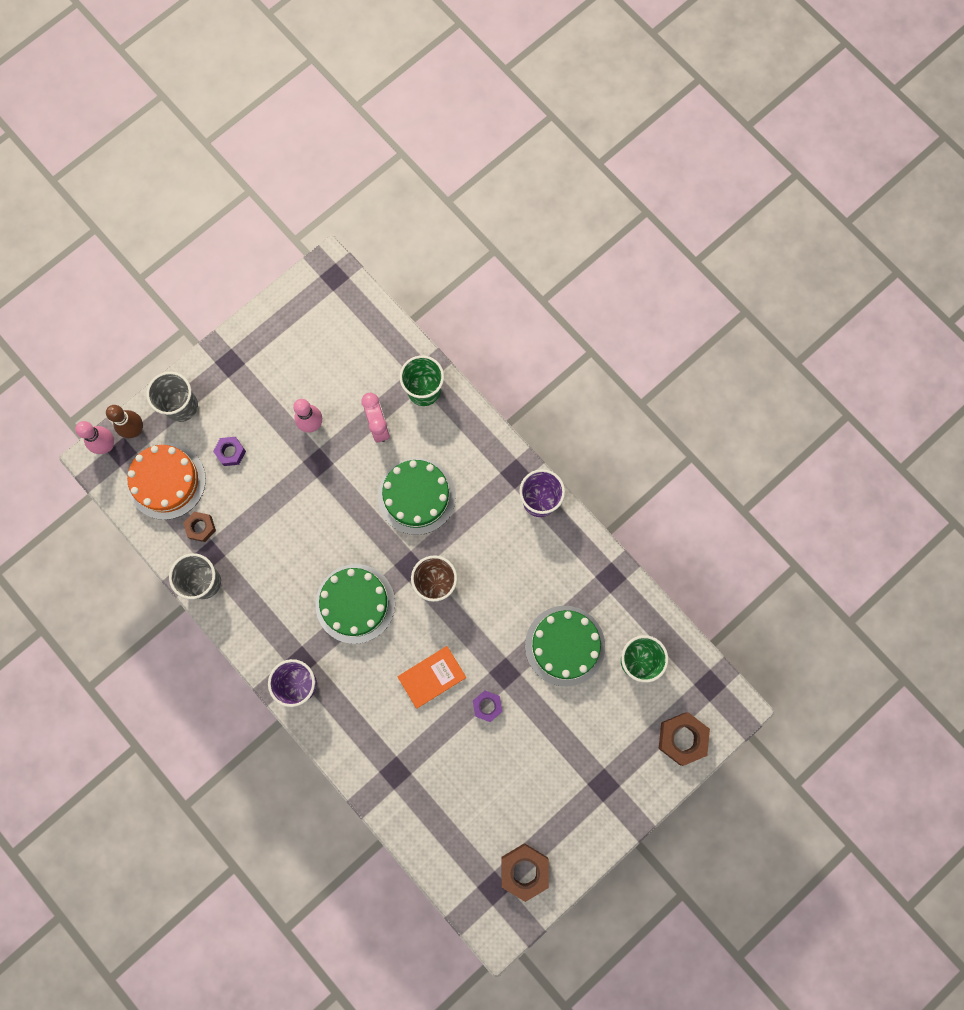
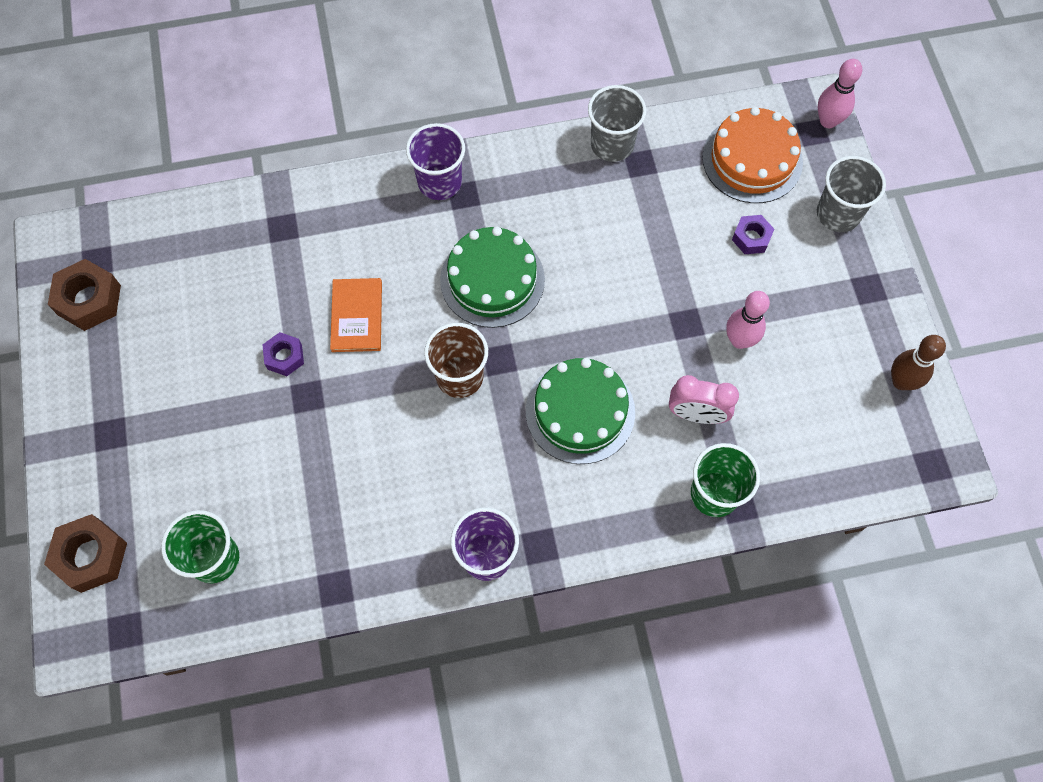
camera: 120 degrees right, 10 degrees down
(135, 430) = (832, 156): brown bowling pin -> brown bowling pin (901, 381)
(201, 527) = (677, 168): brown nut -> none
(565, 645) = (291, 482): green cake -> none

